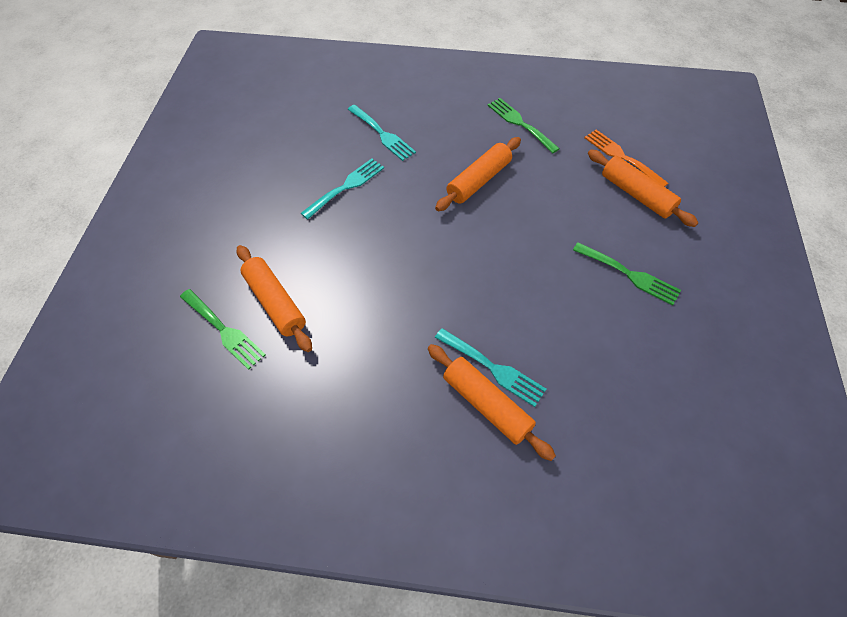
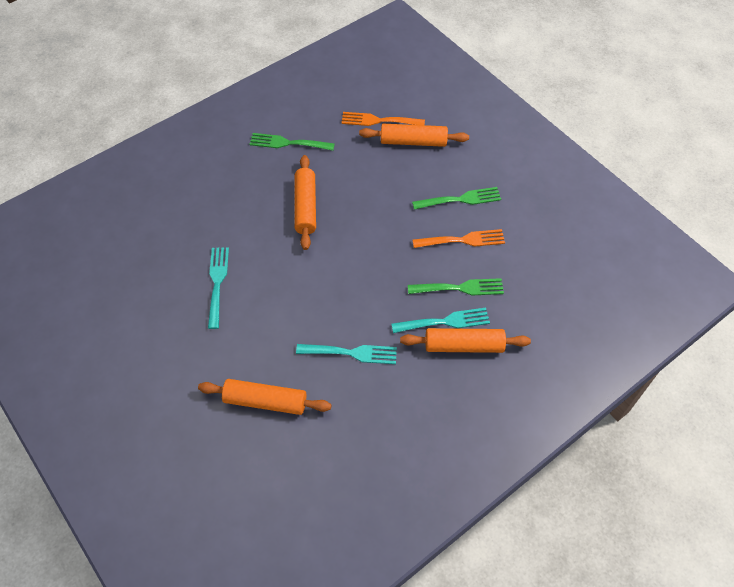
camera: 45 degrees left, 0 degrees up
(224, 330) = (253, 449): green fork -> green fork (460, 288)
(382, 134) = (197, 223): turquoise fork -> turquoise fork (351, 353)
(591, 311) = (463, 240): none -> orange fork

